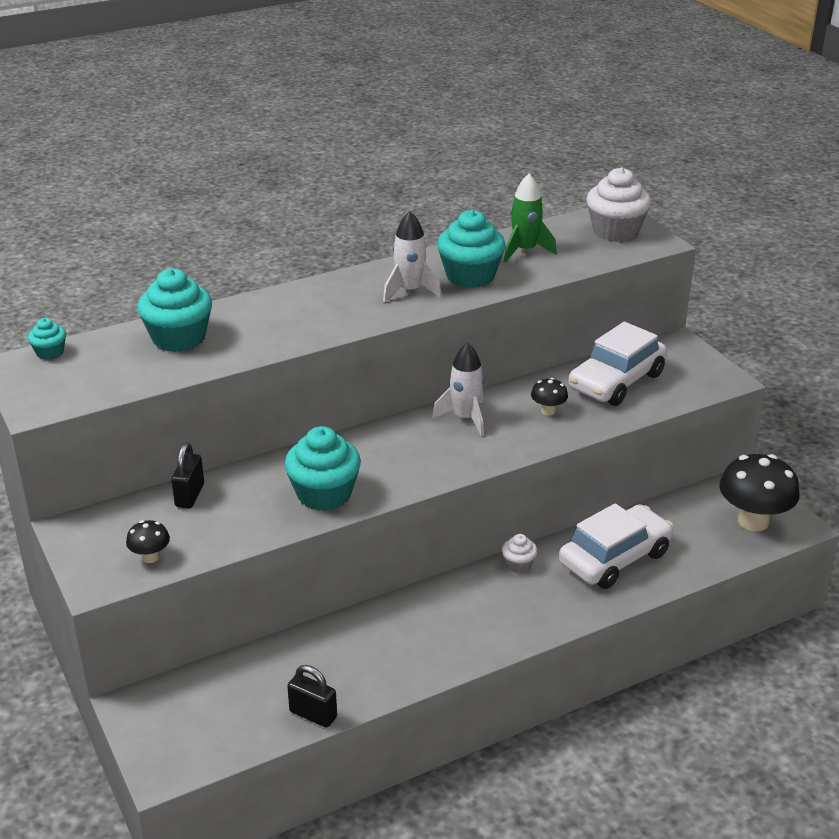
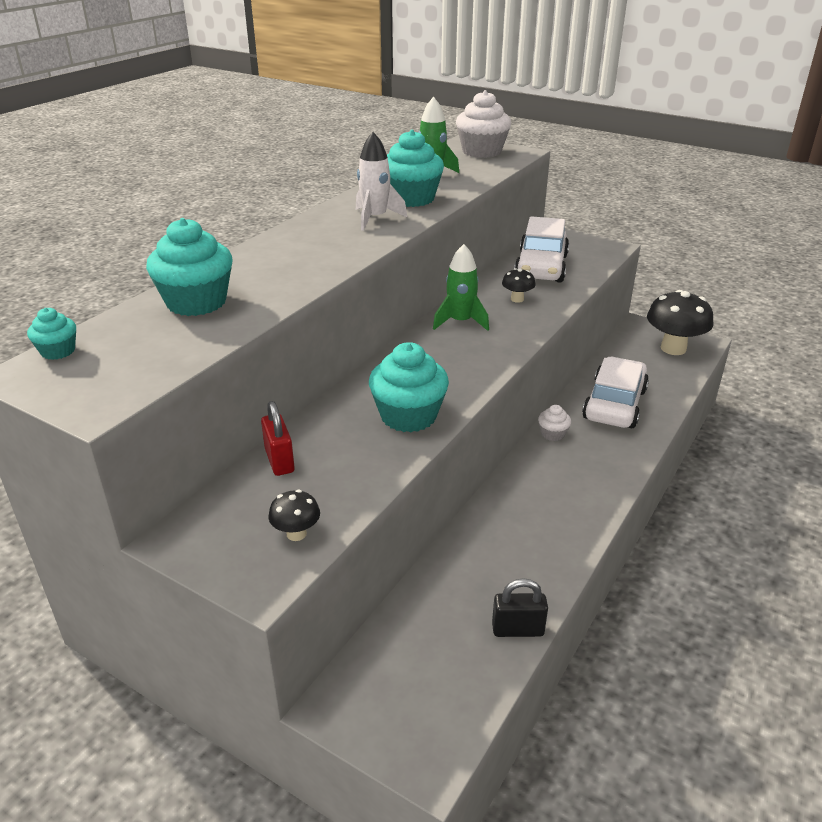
camera: 30 degrees left, 0 degrees up
(190, 495) = (279, 461): black padlock -> red padlock
(465, 418) = (460, 322): white rocket -> green rocket

